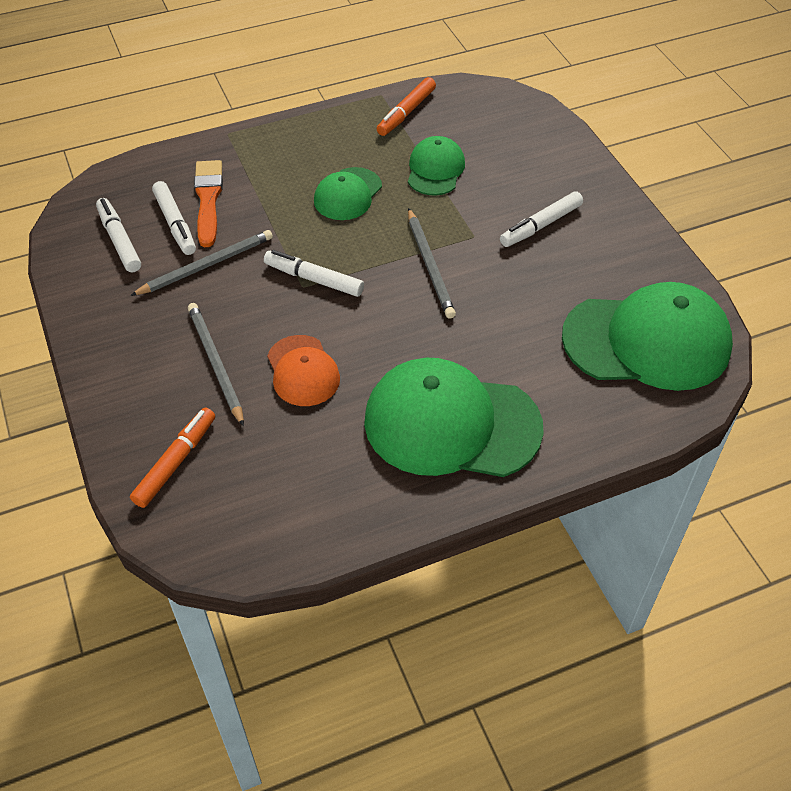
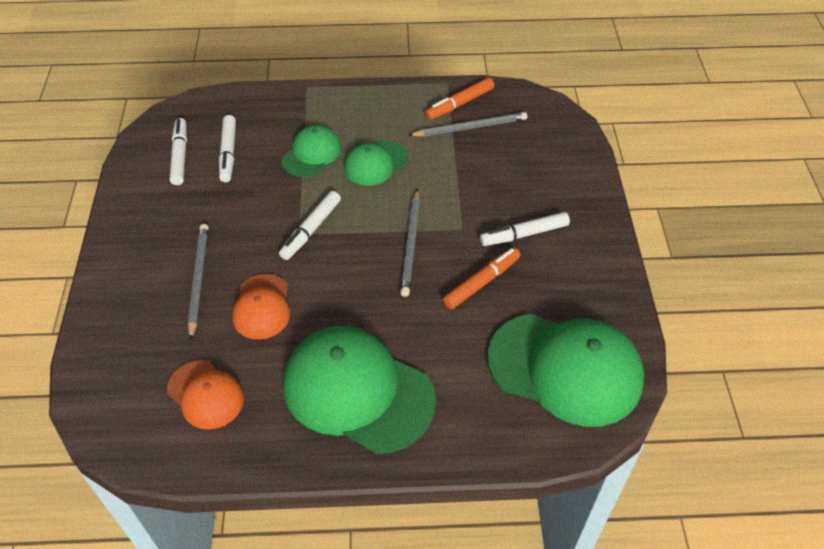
camera: 20 degrees right, 0 degrees up
(176, 462) = (127, 354): orange marker -> orange marker (481, 282)
(206, 265) = (234, 194): grey pencil -> grey pencil (470, 127)
(208, 199) = (264, 139): orange brush -> none
(289, 476) = (205, 394): none -> orange cap
(314, 279) = (311, 230): white marker -> white marker turned 105 degrees counterclockwise
(435, 170) = (458, 160): green cap -> green cap (311, 154)

